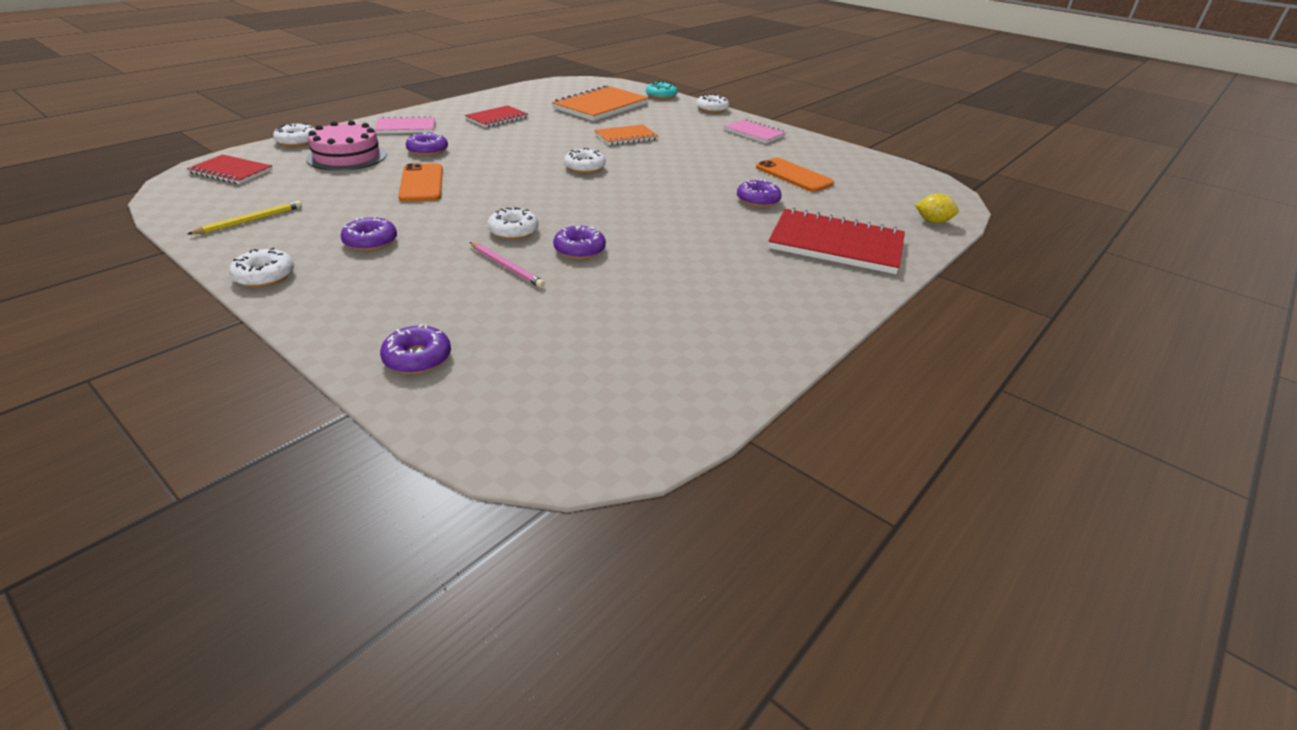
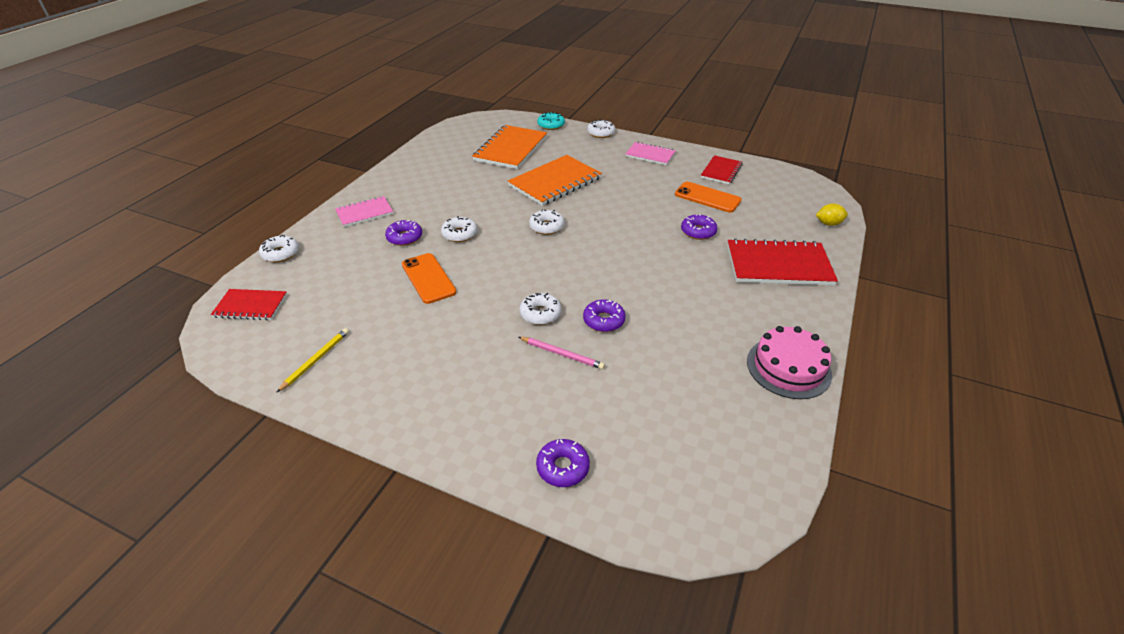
camera: 15 degrees left, 5 degrees up
(264, 276) = (378, 419): white donut -> white donut (459, 234)
(347, 156) = (340, 261): pink cake -> pink cake (788, 367)
(370, 241) = (436, 356): purple donut -> none
(497, 118) = (435, 183): red notebook -> red notebook (721, 171)
(626, 137) = (555, 182): orange notebook -> orange notebook, size x1.71

